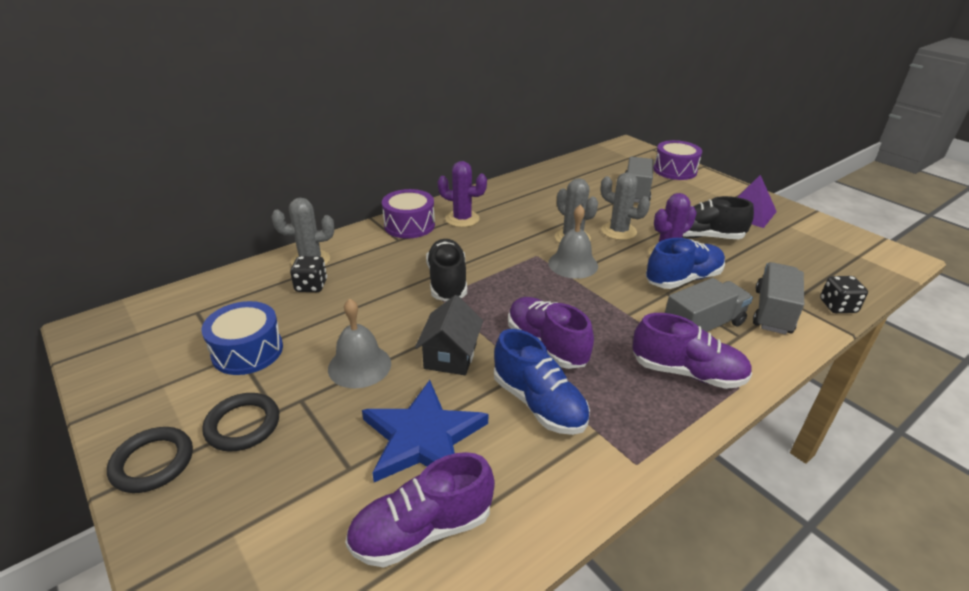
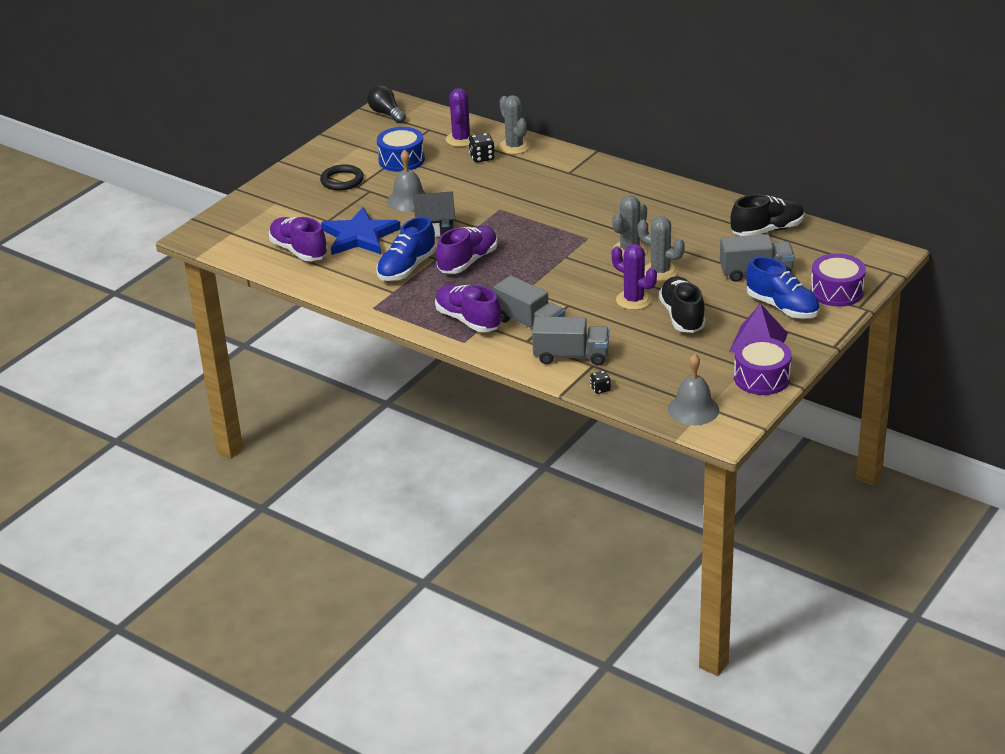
camera: 75 degrees right, 0 degrees up
(107, 340) = (386, 114): none -> black light bulb
(153, 462) = (306, 166): black ring -> none
(409, 225) = (596, 171): purple drum -> purple drum (761, 378)
(447, 282) = (521, 207): black shoe -> black shoe (767, 230)
(462, 219) = (625, 192): purple cactus -> purple cactus (461, 139)
(573, 264) = (584, 256): grey bell -> grey bell (693, 409)
(618, 231) = (660, 271): grey cactus -> grey cactus turned 75 degrees counterclockwise
(683, 279) = (595, 311): blue shoe -> blue shoe (782, 307)
(687, 373) = (468, 320): purple shoe -> purple shoe turned 135 degrees clockwise
(837, 306) = (600, 389): black dice -> black dice, size x0.63

